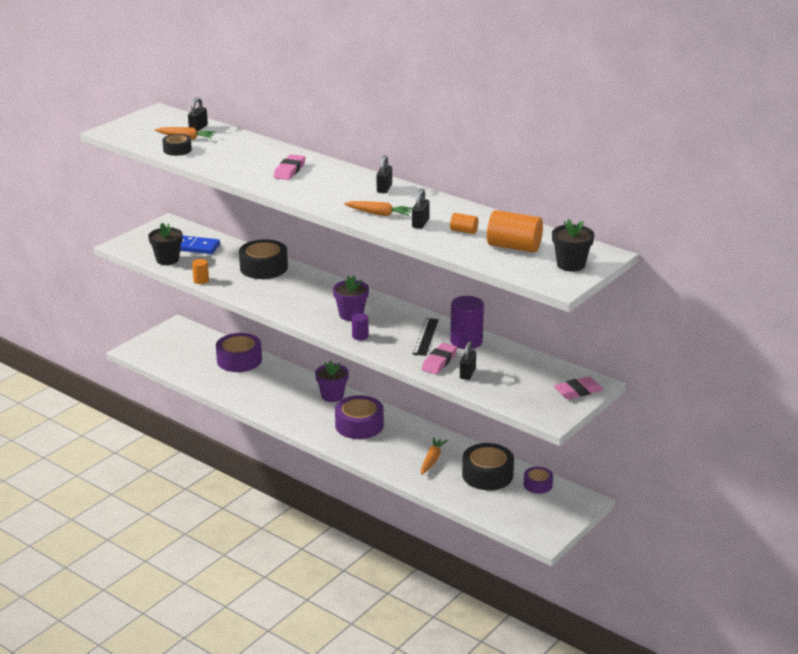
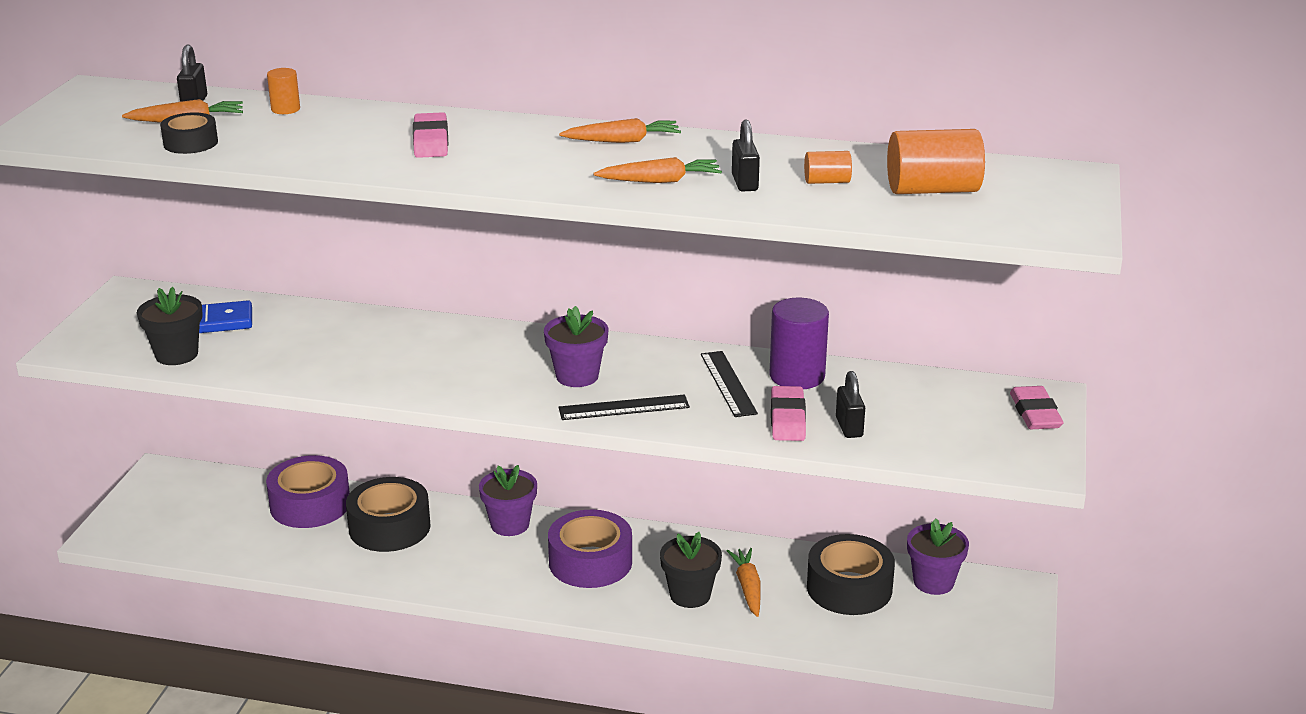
camera: 25 degrees left, 0 degrees up
(201, 280) = (268, 377): orange cylinder -> orange cylinder (285, 109)
(263, 268) = (361, 331): black tape -> black tape (389, 527)
(360, 336) = (624, 408): purple cylinder -> black ruler
(384, 188) = (622, 141): black padlock -> orange carrot
(538, 484) = (933, 582): purple tape -> purple flower pot
(571, 265) = (1049, 199): black flower pot -> black flower pot (690, 595)
(578, 391) = (1035, 413): pink eraser -> pink eraser turned 45 degrees counterclockwise

